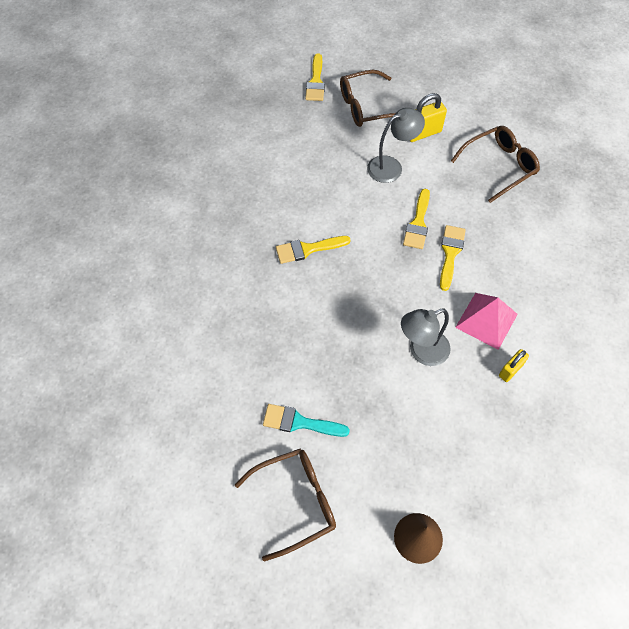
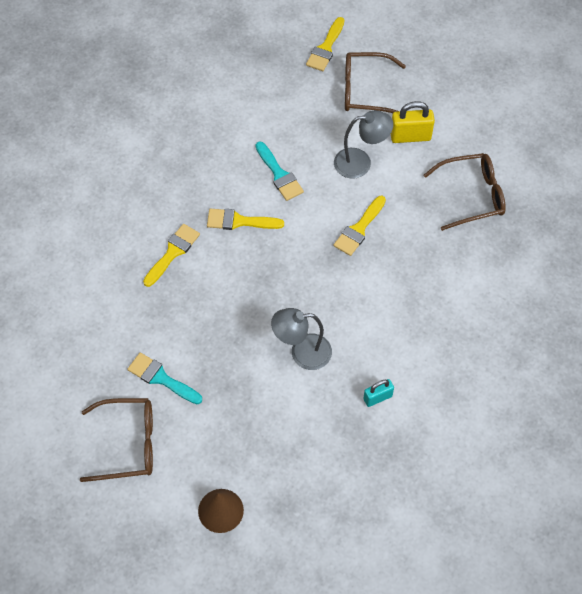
camera: 20 degrees right, 0 degrees up
(325, 197) = (279, 175): none -> turquoise brush
(450, 253) = (376, 269): yellow brush -> yellow brush (173, 252)
(486, 320) = (378, 344): pink pyramid -> none
(510, 370) = (377, 398): yellow padlock -> turquoise padlock

